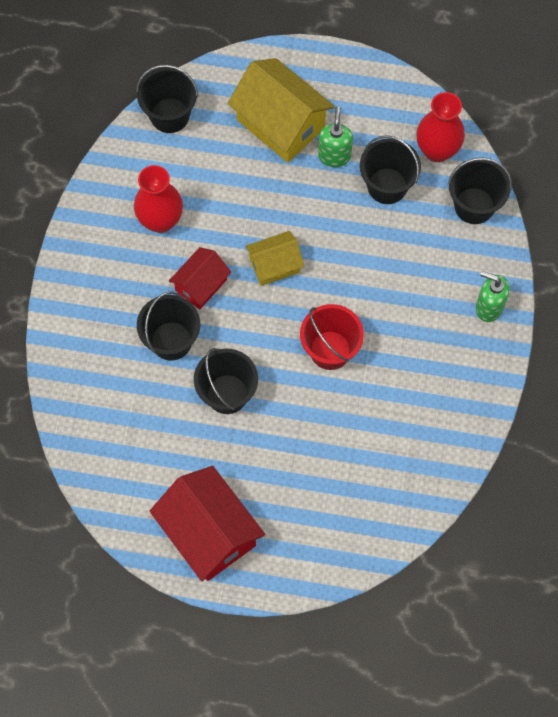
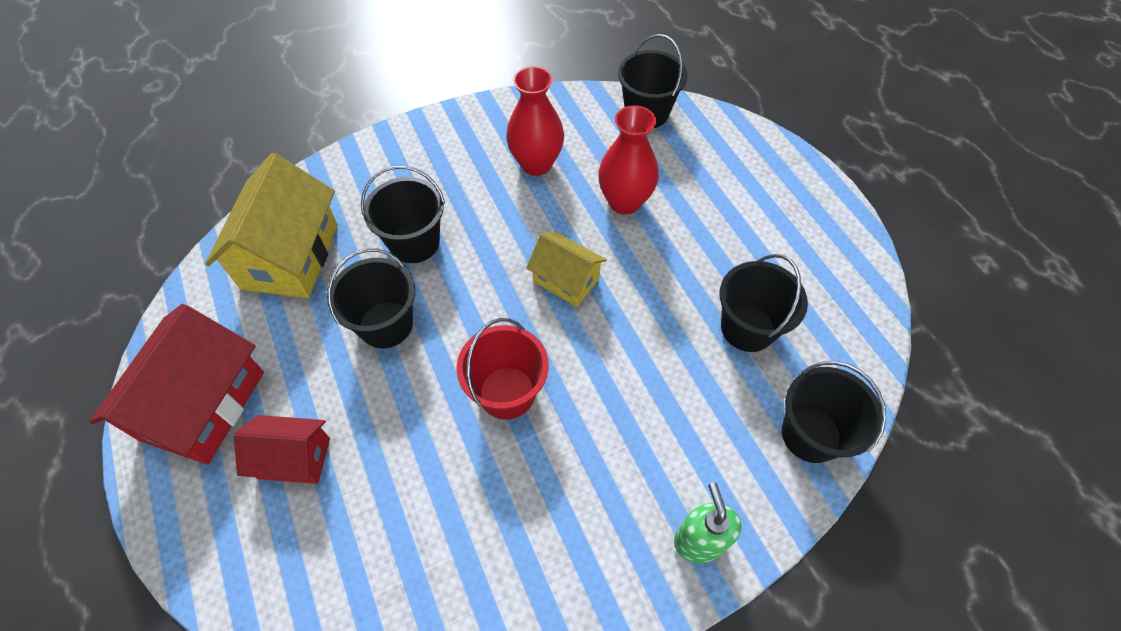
camera: 55 degrees right, 10 degrees down
(201, 285) = (494, 231): red house -> red house (294, 458)
(281, 123) = (722, 195): yellow house -> yellow house (291, 256)
(334, 156) = (733, 259): green soap dispenser -> none
(437, 150) = (836, 351): red vase -> red vase (624, 202)

